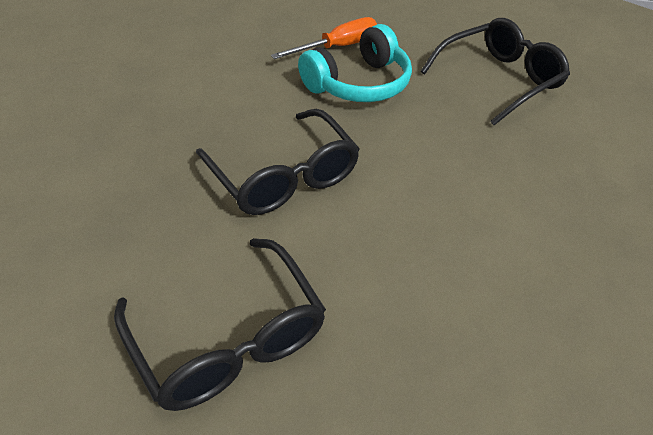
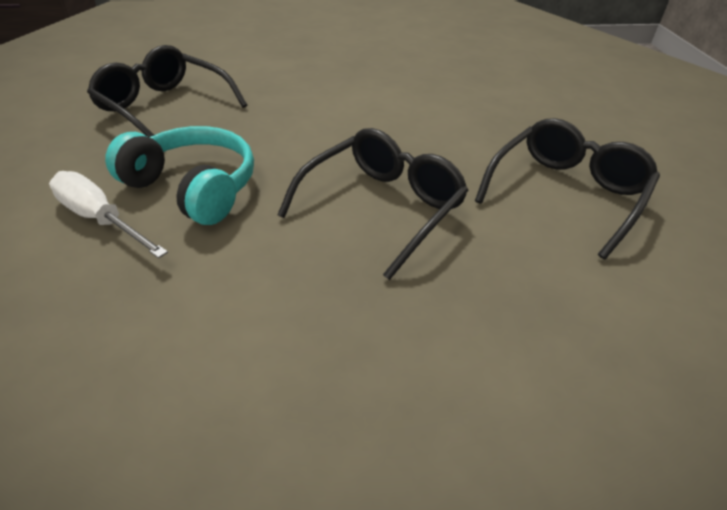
camera: 110 degrees left, 5 degrees down
(338, 47) = (100, 219): orange screwdriver -> white screwdriver

